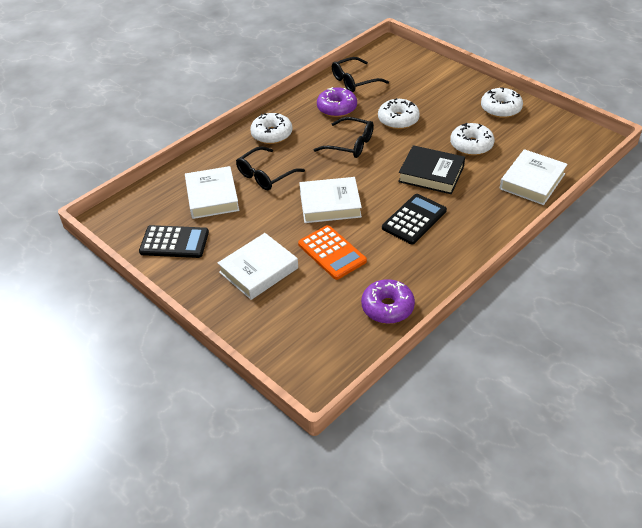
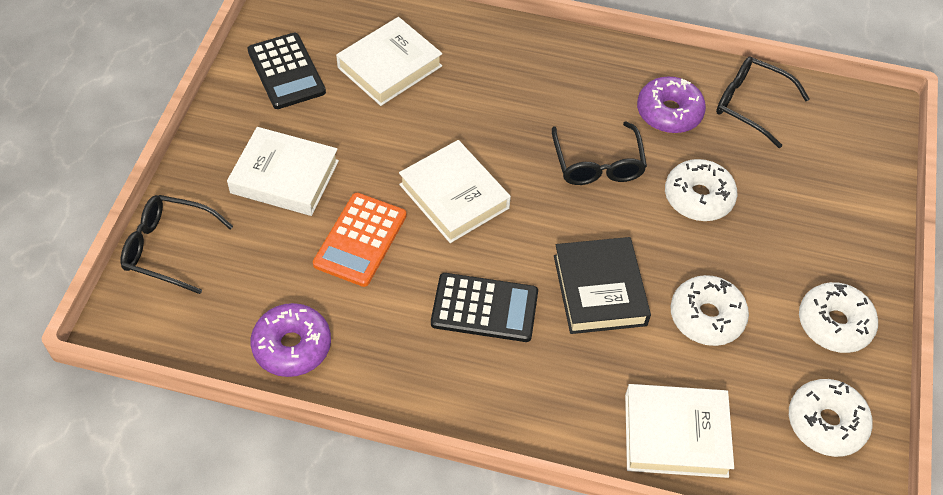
camera: 55 degrees right, 10 degrees up
(265, 175) = (466, 100): black glasses -> black glasses (168, 248)
(272, 134) = (555, 67): white donut -> white donut (826, 423)

